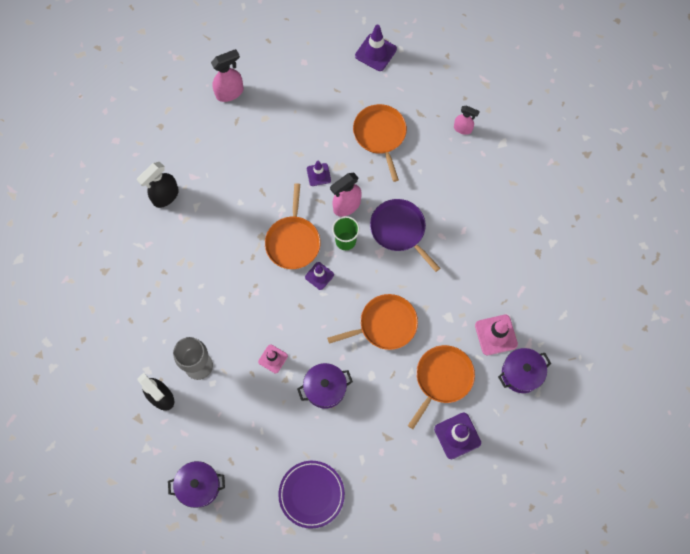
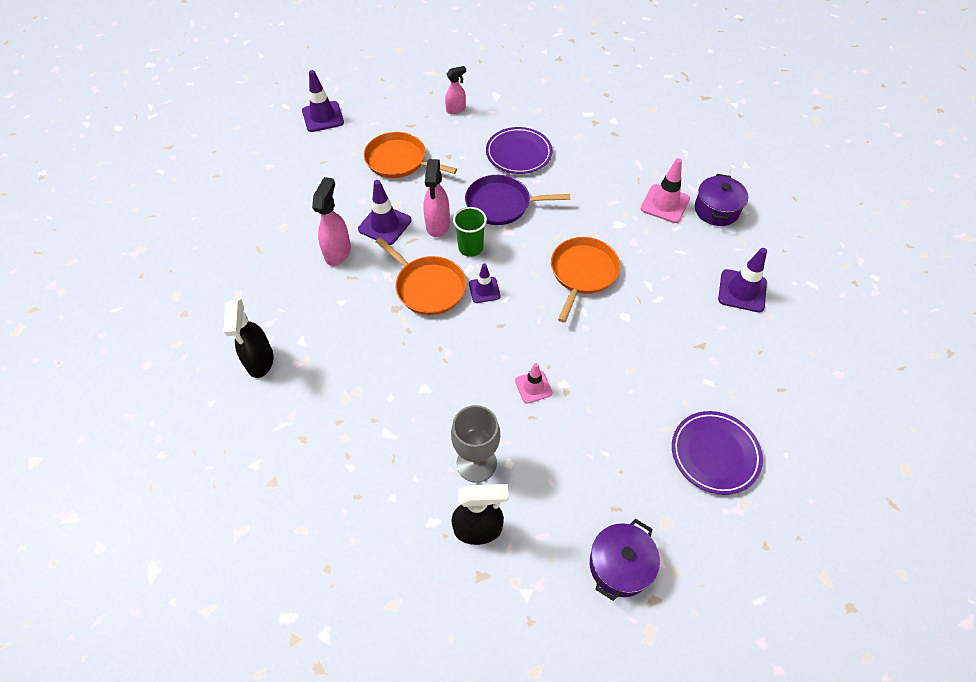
camera: 50 degrees left, 15 degrees down
(230, 92) = (225, 235): pink spray bottle -> pink spray bottle (338, 252)
(318, 174) = (385, 225): purple traffic cone -> purple traffic cone, size x1.58
(325, 388) = (606, 363): purple pot -> none
(442, 378) = (675, 266): orange pan -> none
(457, 204) = (518, 153): none -> purple plate

